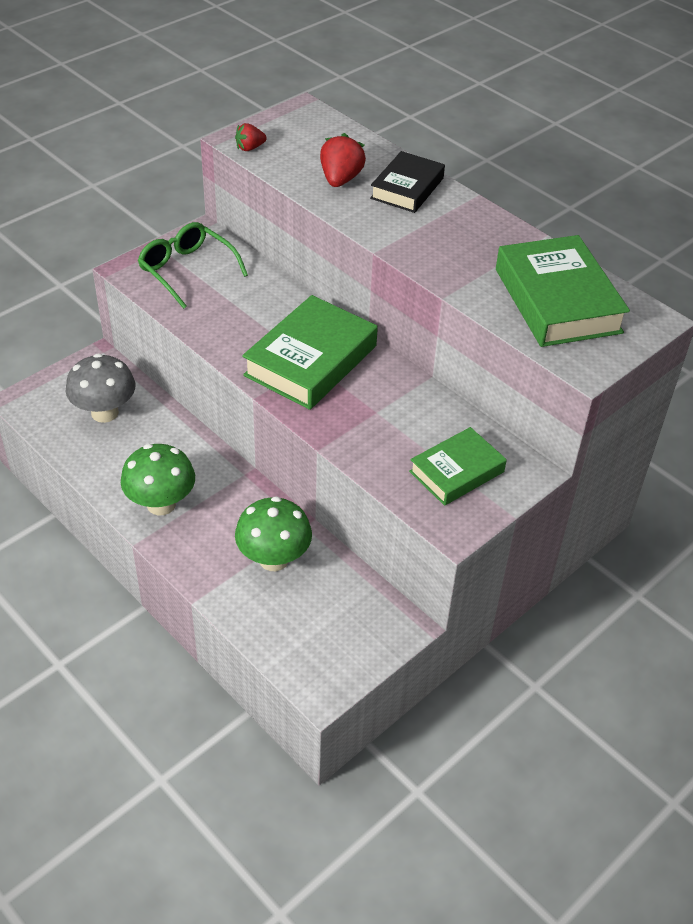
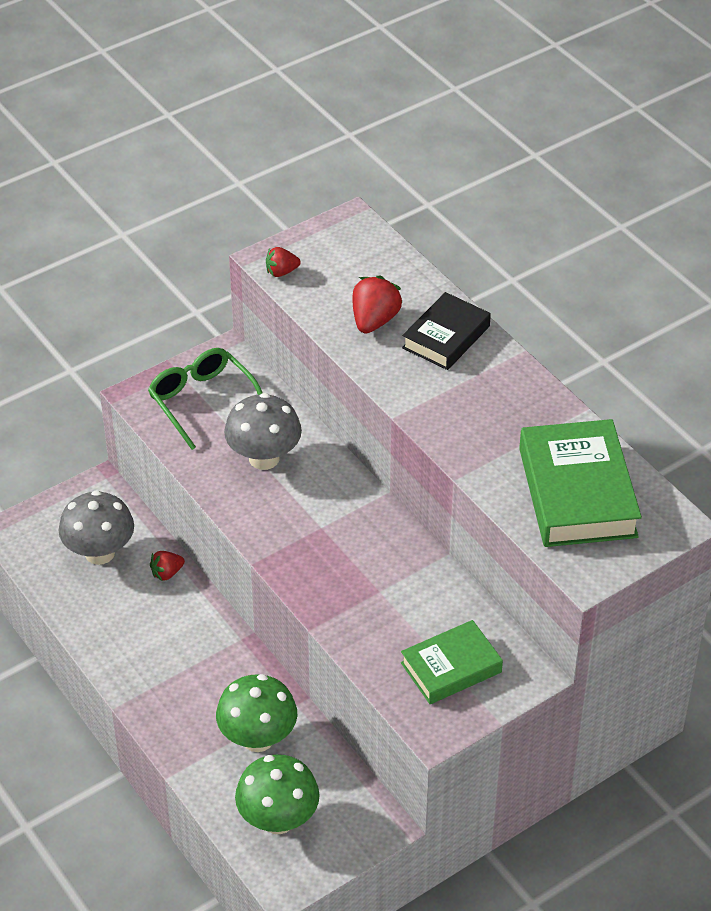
camera: 10 degrees right, 0 degrees up
(161, 504) = (147, 665): green mushroom -> green mushroom (278, 820)
(168, 425) = (167, 573): none -> red strawberry
(250, 311) = (264, 458): none -> grey mushroom
(310, 360) = (320, 524): green book -> none

